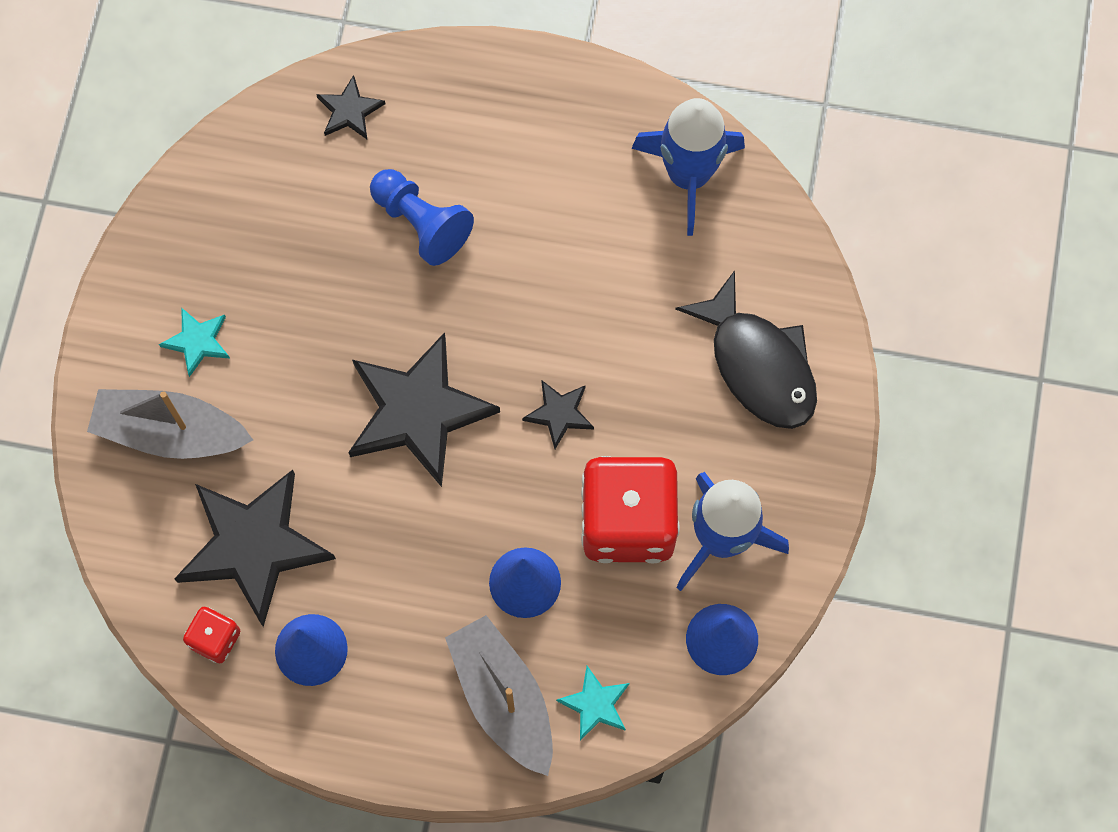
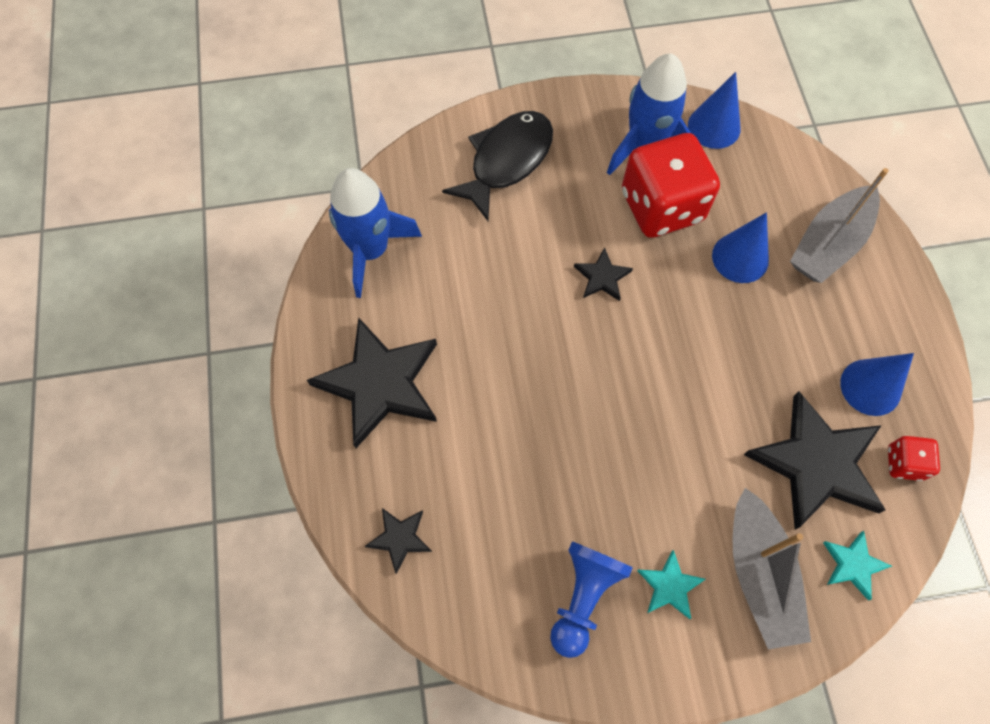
camera: 110 degrees left, 5 degrees down
(418, 411) = (647, 379): black star -> black star (380, 383)
(421, 223) = (485, 436): blue pawn -> blue pawn (583, 597)
(595, 704) = (799, 186): turquoise star -> turquoise star (853, 565)

